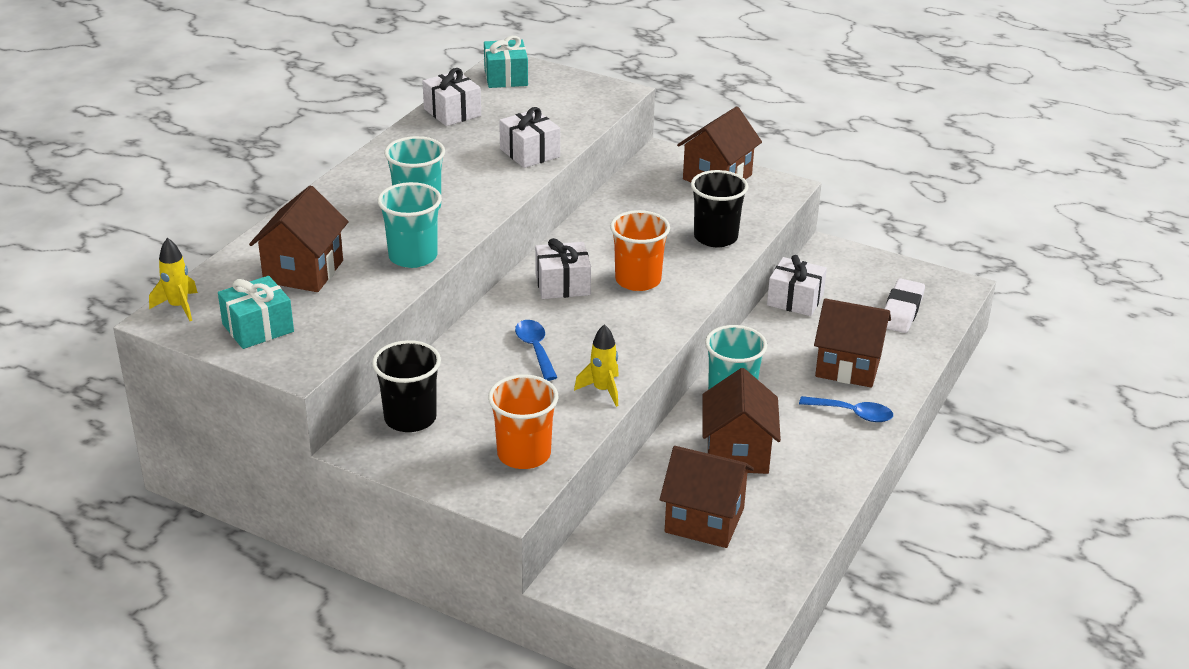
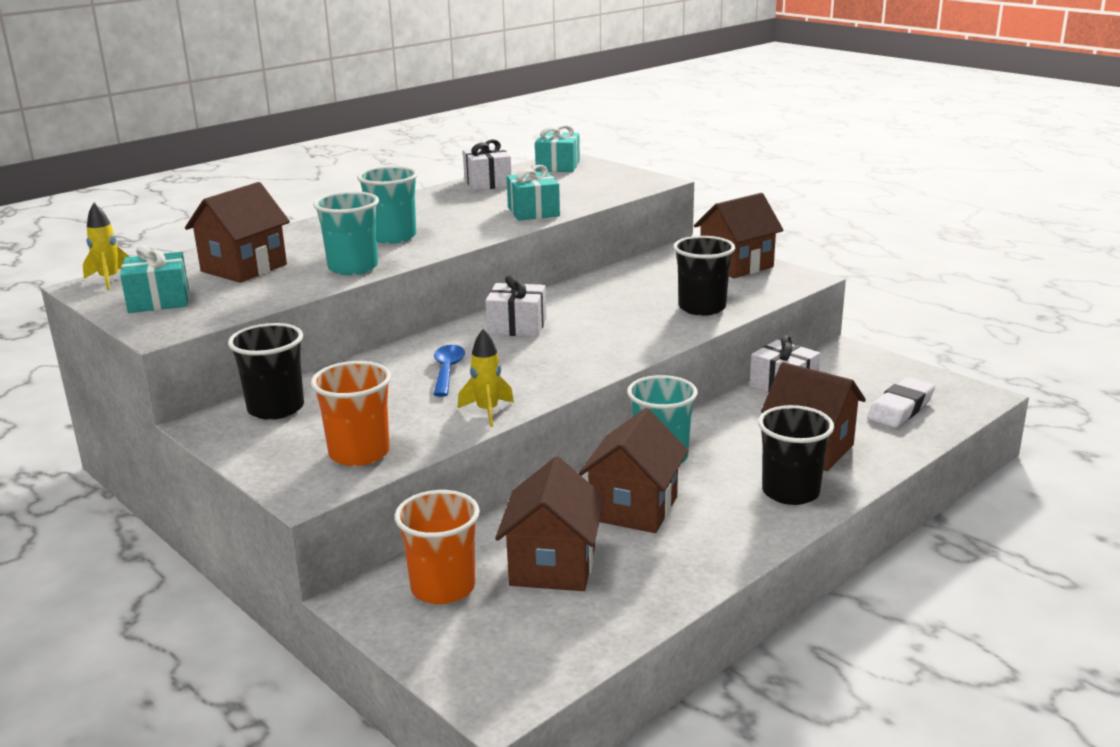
camera: 20 degrees right, 10 degrees down
(530, 153) = (533, 212): white gift -> turquoise gift
(638, 280) = (595, 331): orange cup -> orange cup (443, 588)
(704, 520) = (552, 566): brown house -> brown house turned 60 degrees clockwise
(853, 414) = (790, 492): blue spoon -> black cup

